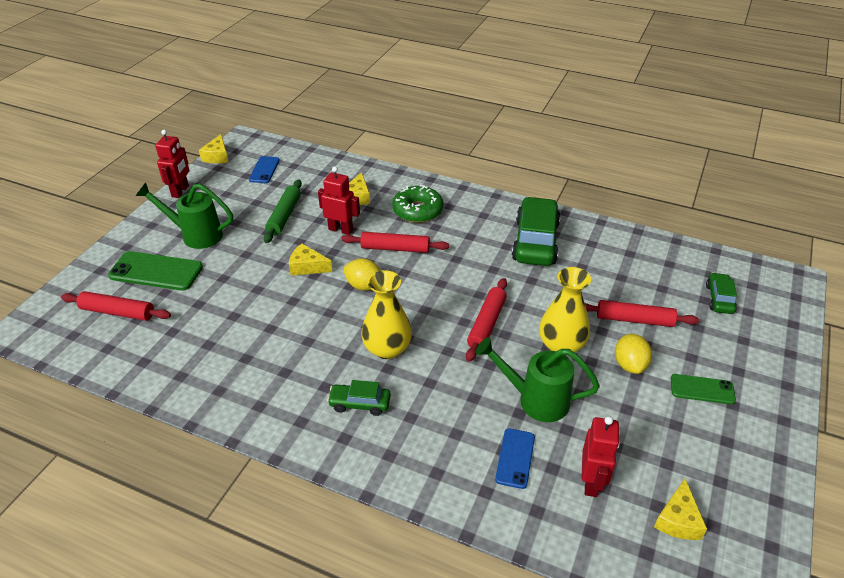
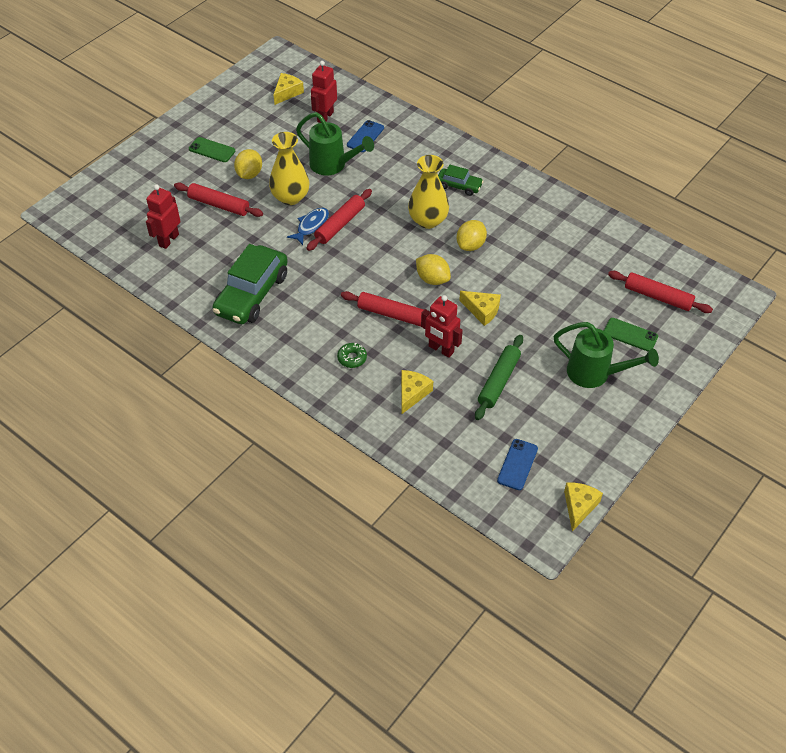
camera: 165 degrees left, 10 degrees up
(156, 271) = (630, 335): green phone -> green phone, size x0.60
(180, 191) = (620, 447): red robot -> red robot (168, 240)
(330, 329) = (470, 245): none -> yellow lemon
(418, 211) = (352, 358): green donut -> green donut, size x0.52
(517, 316) = (311, 226): none -> blue fish
(719, 299) = (135, 208): green car -> none

